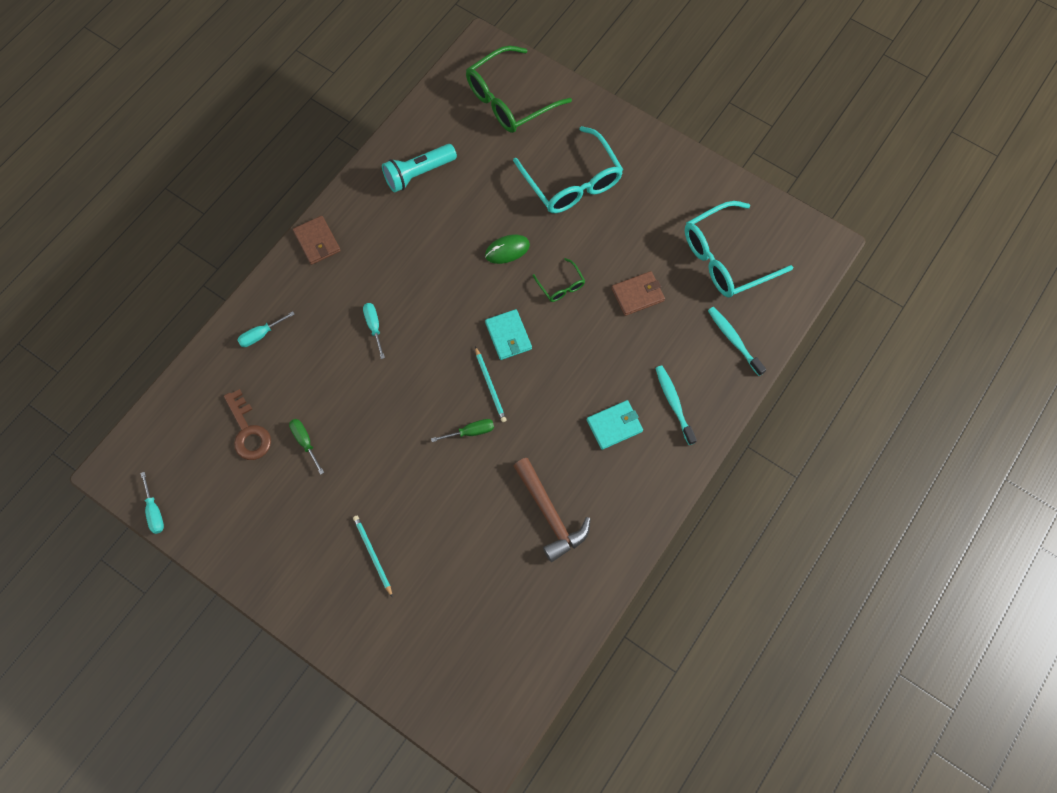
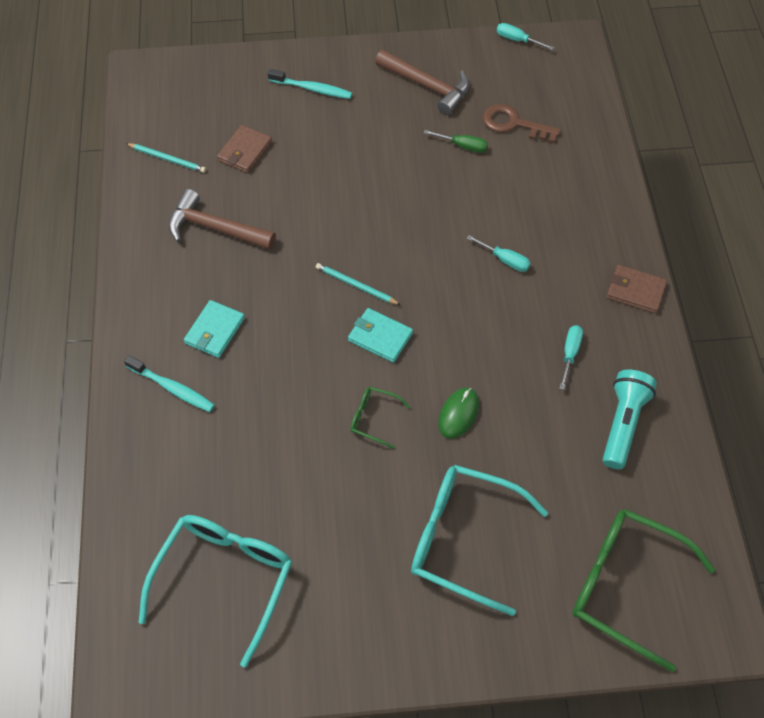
camera: 140 degrees right, 10 degrees down
(261, 334) = (587, 190): turquoise screwdriver -> turquoise screwdriver (570, 354)
(272, 523) = (427, 86): none -> brown hammer
(372, 554) = (332, 116): turquoise pencil -> turquoise pencil (167, 159)
(470, 432) = (338, 240): green screwdriver -> none
(509, 100) = (625, 586): green glasses -> green glasses turned 75 degrees counterclockwise
(638, 294) = (289, 467): brown wallet -> brown wallet (245, 151)
(734, 340) = (154, 493): turquoise toothbrush -> turquoise toothbrush (312, 89)

